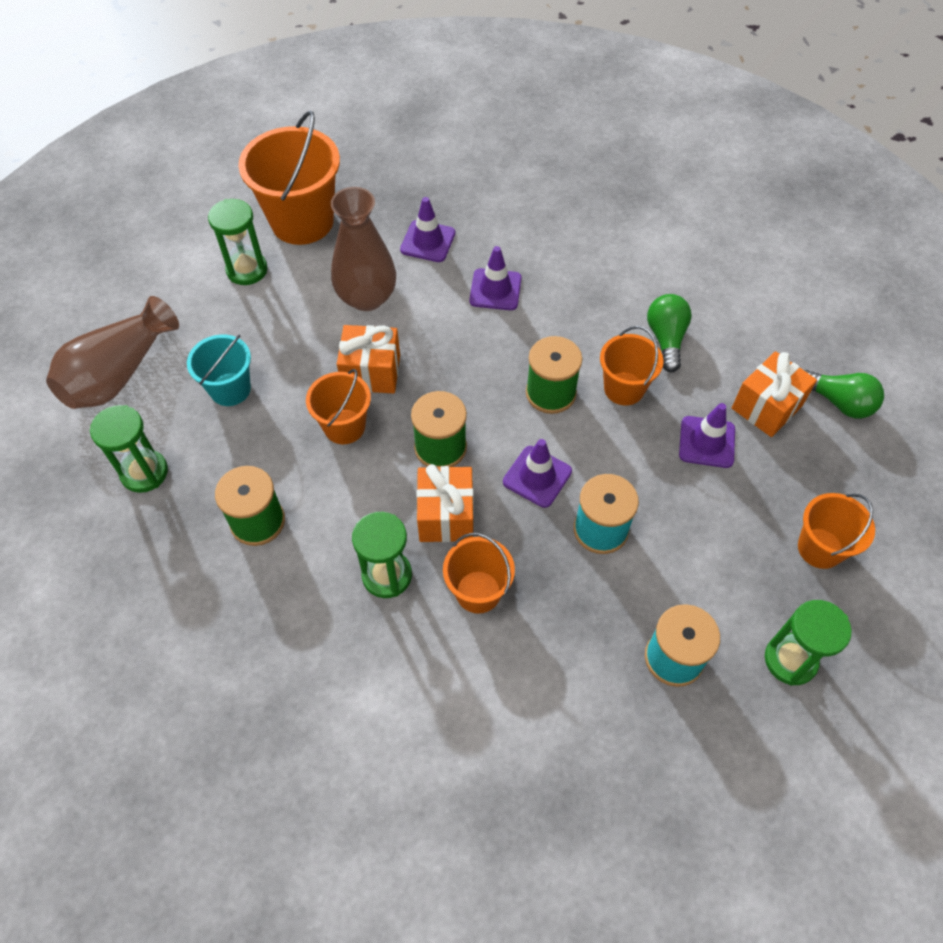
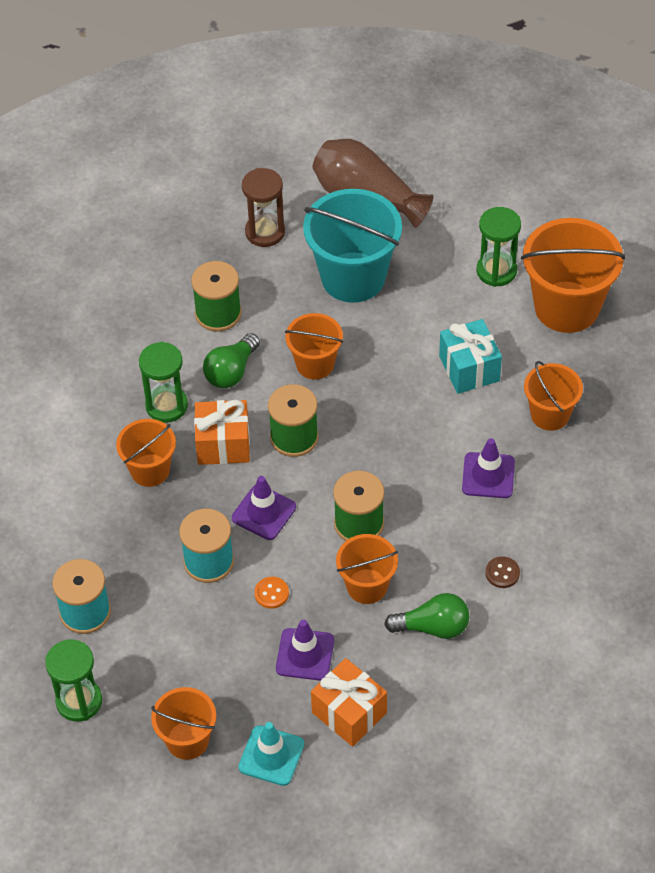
camera: 90 degrees right, 5 degrees down
(144, 472) = (265, 232): green hourglass -> brown hourglass
(230, 389) = (353, 277): turquoise bucket -> turquoise bucket, size x1.74
(367, 297) = (469, 369): brown vase -> turquoise gift
(371, 372) = (377, 379): orange gift -> none
(428, 241) = (550, 414): purple traffic cone -> orange bucket
(604, 285) = (502, 573): none -> brown button
(637, 470) = (271, 593): none -> orange button
(824, 472) = (271, 755): none -> turquoise traffic cone
(839, 402) = (357, 782): green light bulb -> green light bulb (231, 371)

